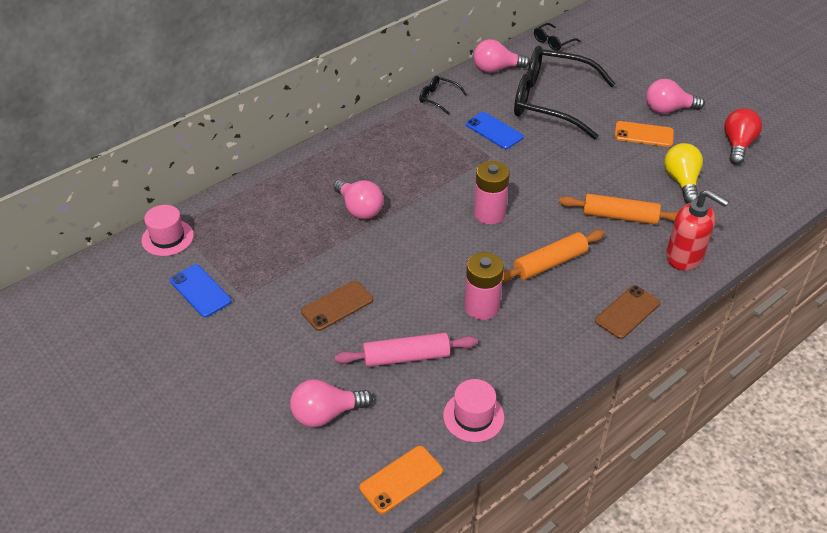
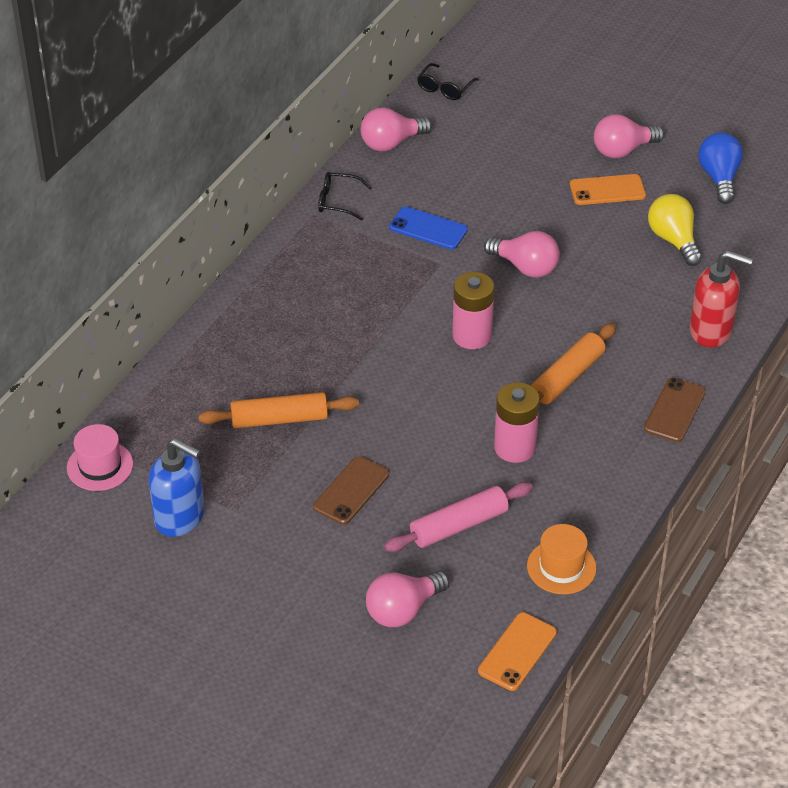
camera: 20 degrees left, 0 degrees up
(200, 291) = (180, 517): blue phone -> blue soap dispenser
(359, 209) = (315, 369): pink light bulb -> pink light bulb (525, 267)
(473, 416) = (561, 567): pink hat -> orange hat
(552, 102) = (480, 173): black glasses -> none
(619, 216) = (621, 301): orange rolling pin -> orange rolling pin (279, 419)
(737, 145) = (719, 178): red light bulb -> blue light bulb

